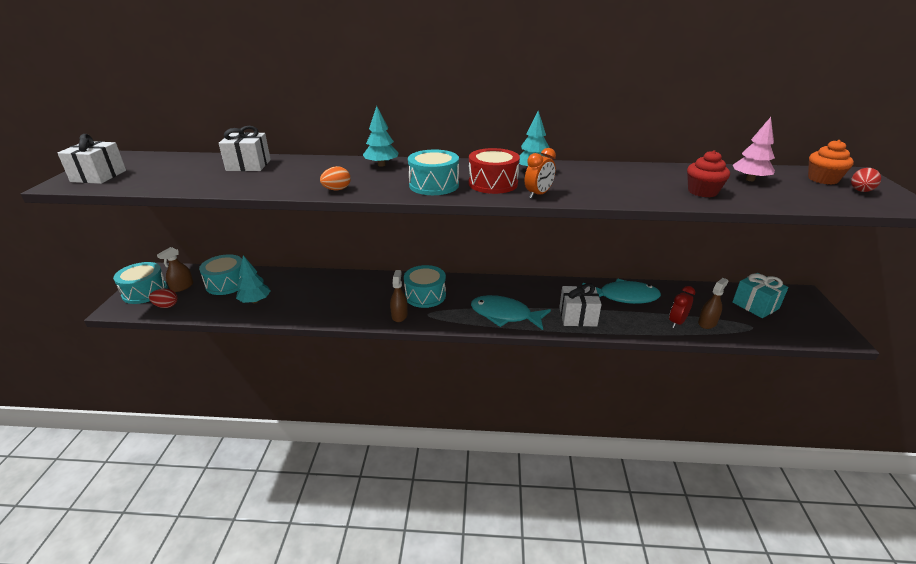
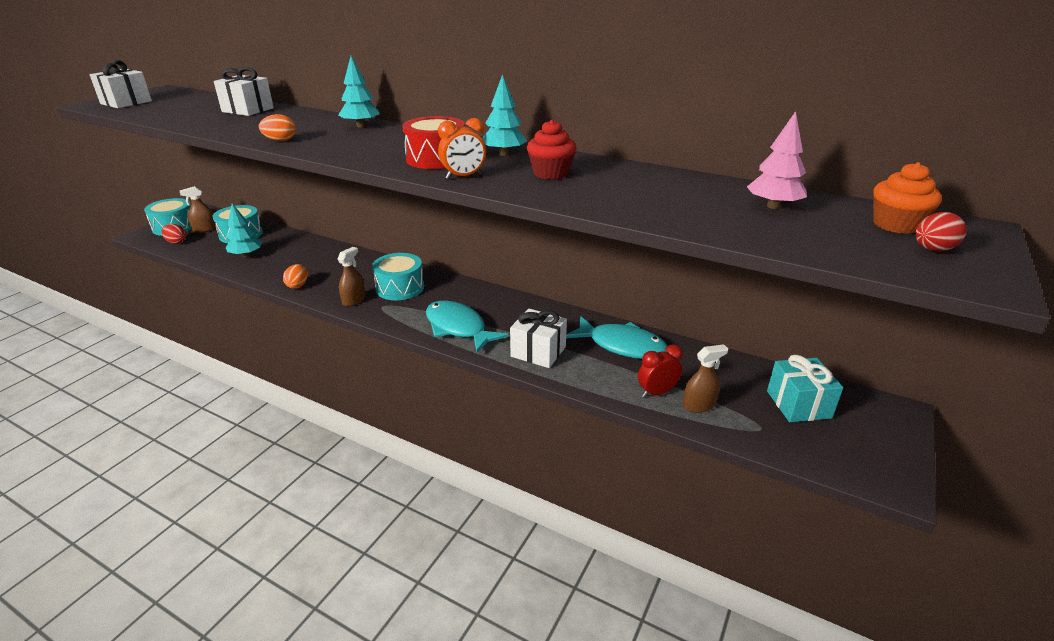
camera: 25 degrees right, 0 degrees up
(336, 316) = (298, 285): none -> orange egg
(434, 185) = (374, 151): turquoise drum -> none
(702, 192) = (673, 208): red cupcake -> red cupcake (550, 173)

